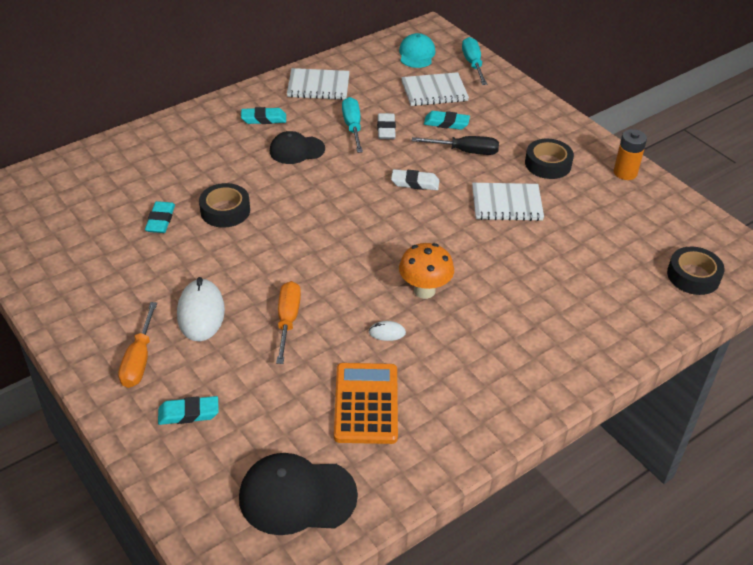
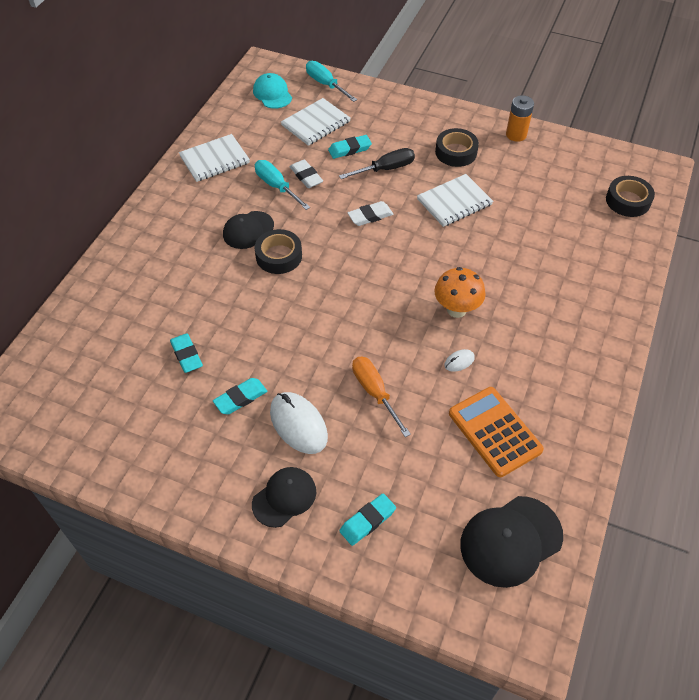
camera: 30 degrees left, 10 degrees up
(139, 360) = (284, 497): orange screwdriver -> black cap
(225, 211) = (236, 317): black tape -> black tape (279, 256)
(263, 119) = (193, 213): turquoise eraser -> turquoise eraser (240, 398)

